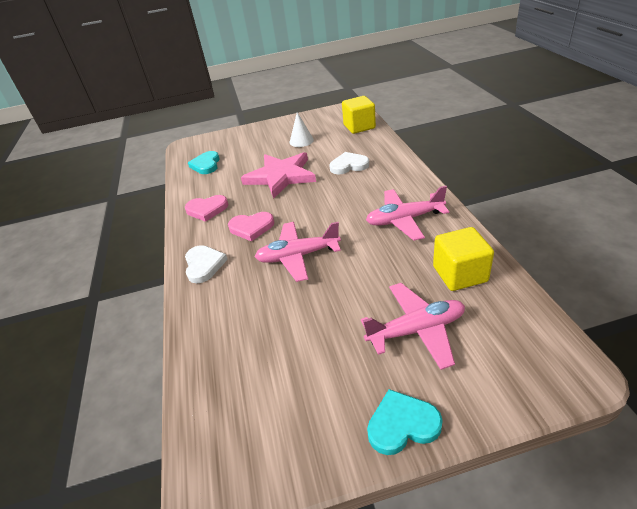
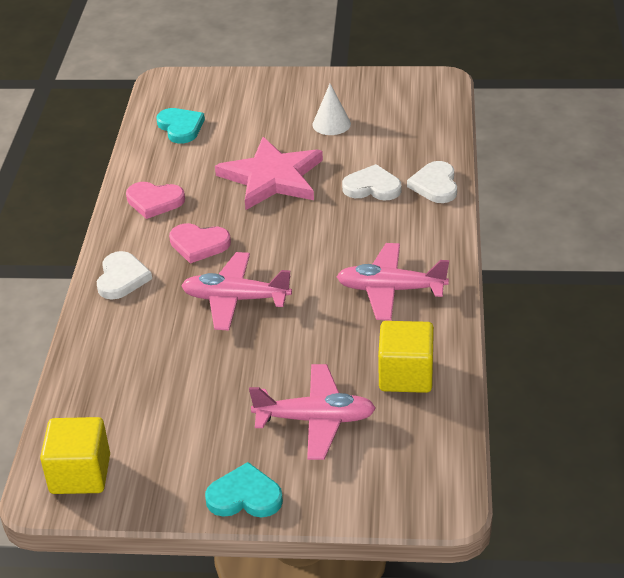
camera: 15 degrees right, 0 degrees up
(206, 165) = (180, 127): turquoise heart -> turquoise heart turned 135 degrees clockwise
(359, 127) = (428, 122): yellow cube -> yellow cube (80, 474)
(387, 155) = (435, 185): none -> white heart

